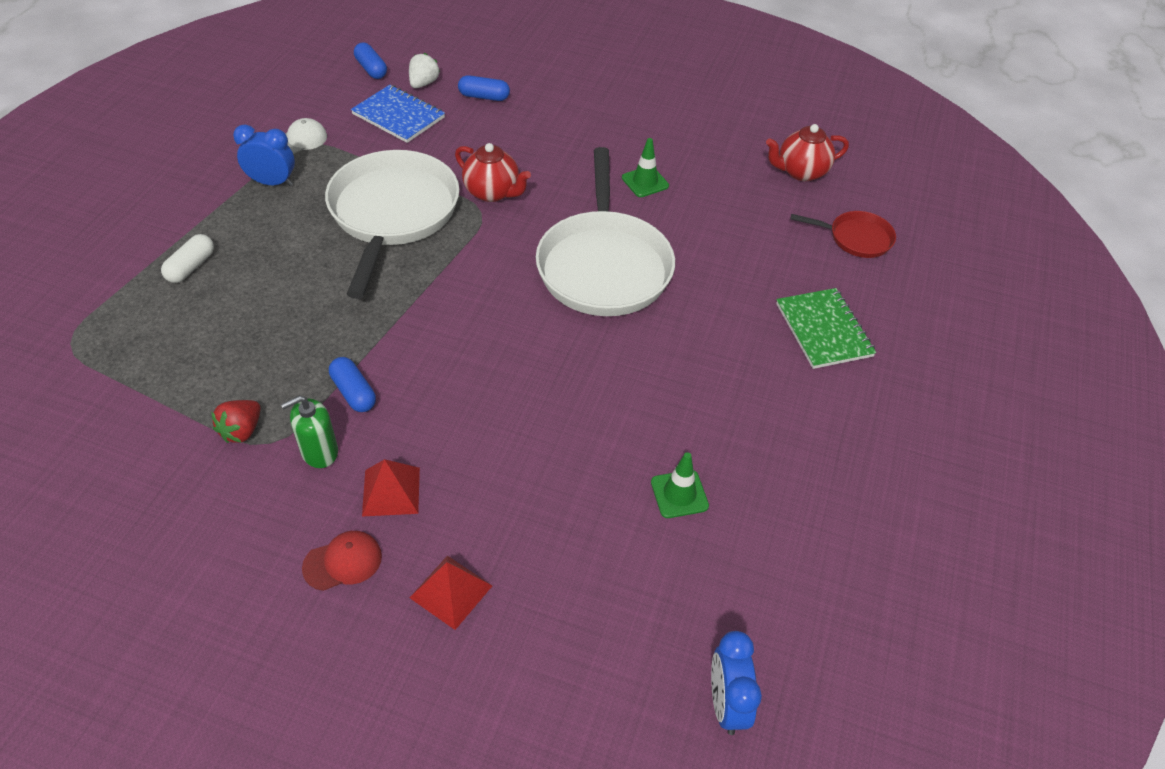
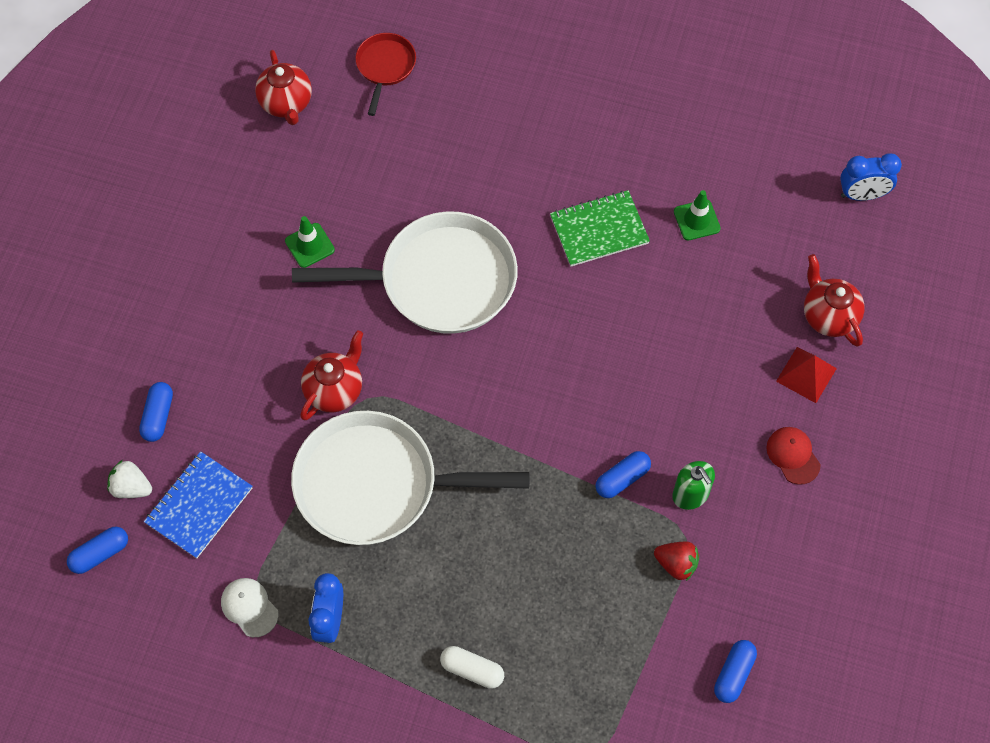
camera: 90 degrees left, 15 degrees up
(98, 470) = (733, 674): none -> blue capsule
(391, 491) = (722, 431): red pyramid -> none
(533, 630) = (828, 316): none -> red teapot
(824, 330) = (508, 105): green notebook -> green notebook (599, 230)

